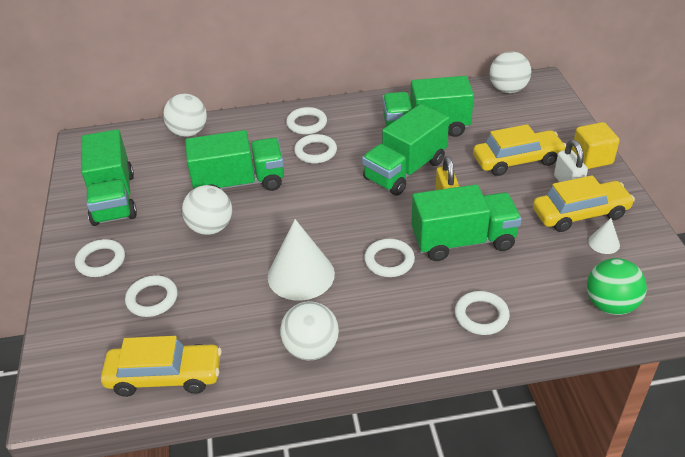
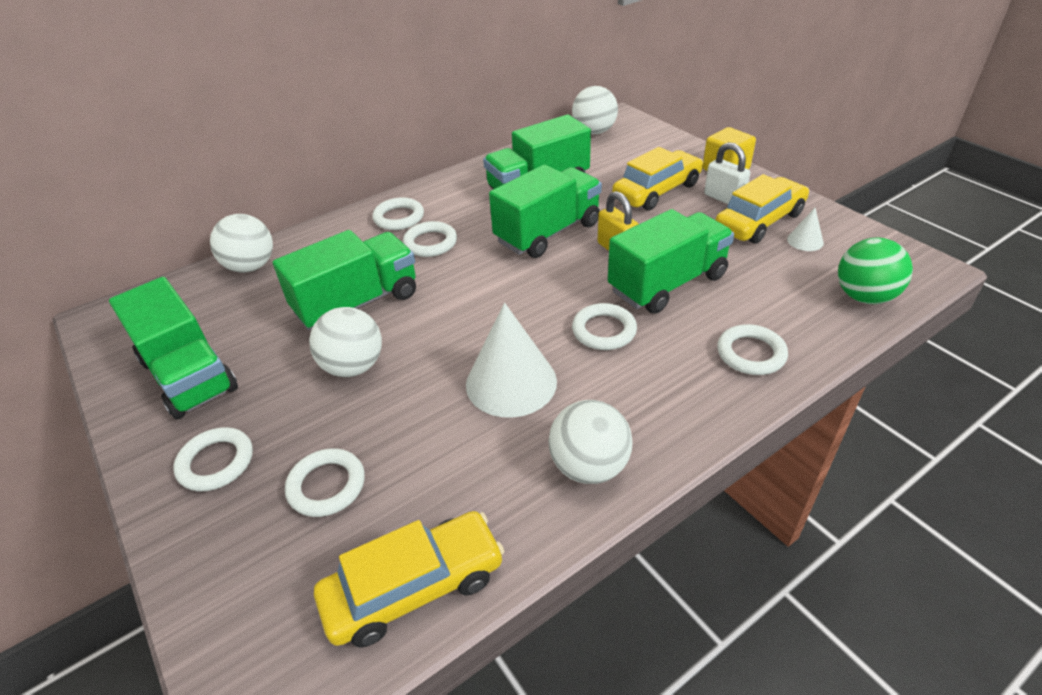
camera: 25 degrees left, 0 degrees up
(405, 170) = (548, 233): green truck -> green truck turned 150 degrees counterclockwise

